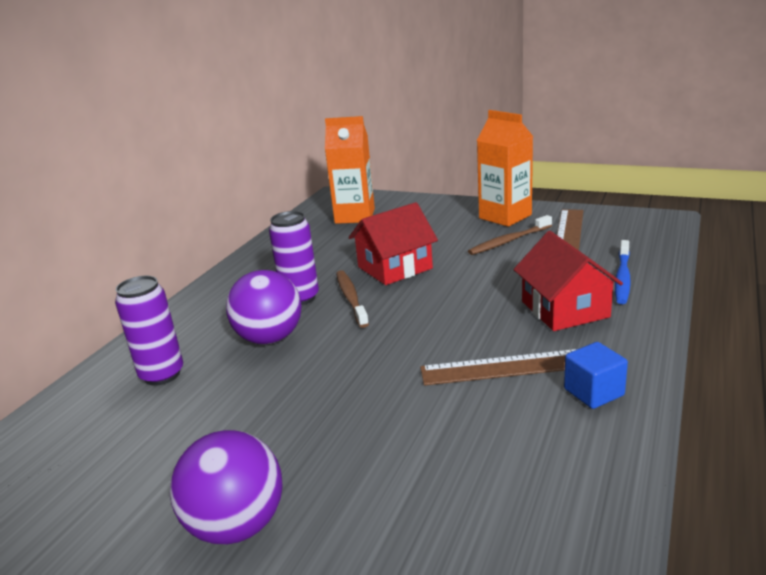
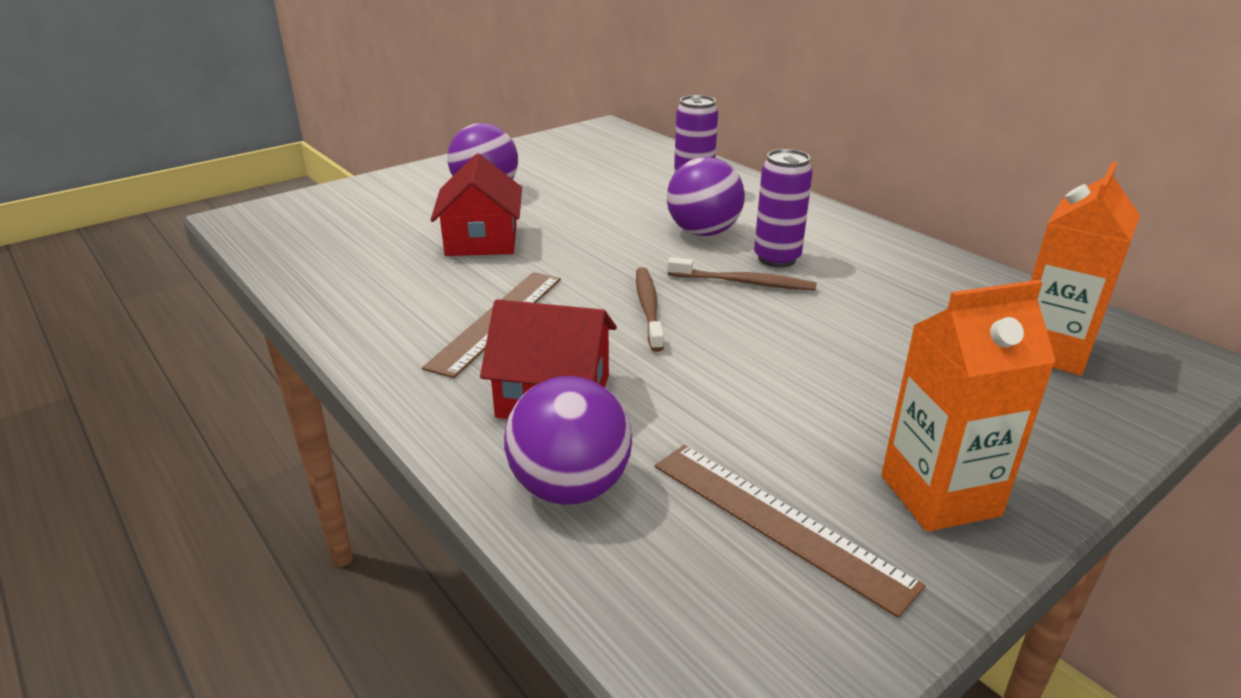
camera: 115 degrees right, 5 degrees up
(395, 268) = (803, 327): red house -> red house (481, 240)
(508, 241) = (812, 448): brown toothbrush -> brown toothbrush (648, 308)
(593, 392) = (404, 341): blue cube -> none
(622, 278) = (570, 487): blue toothbrush -> purple ball

